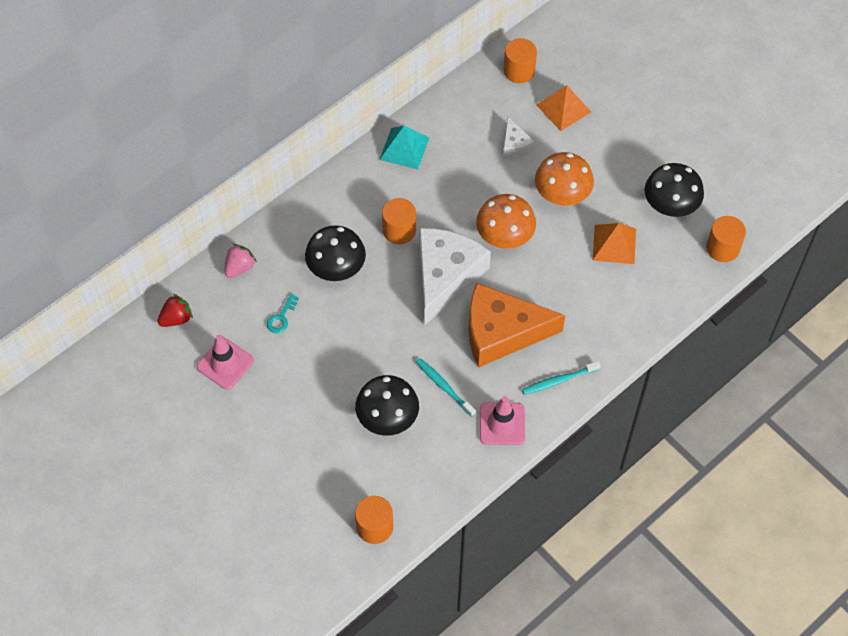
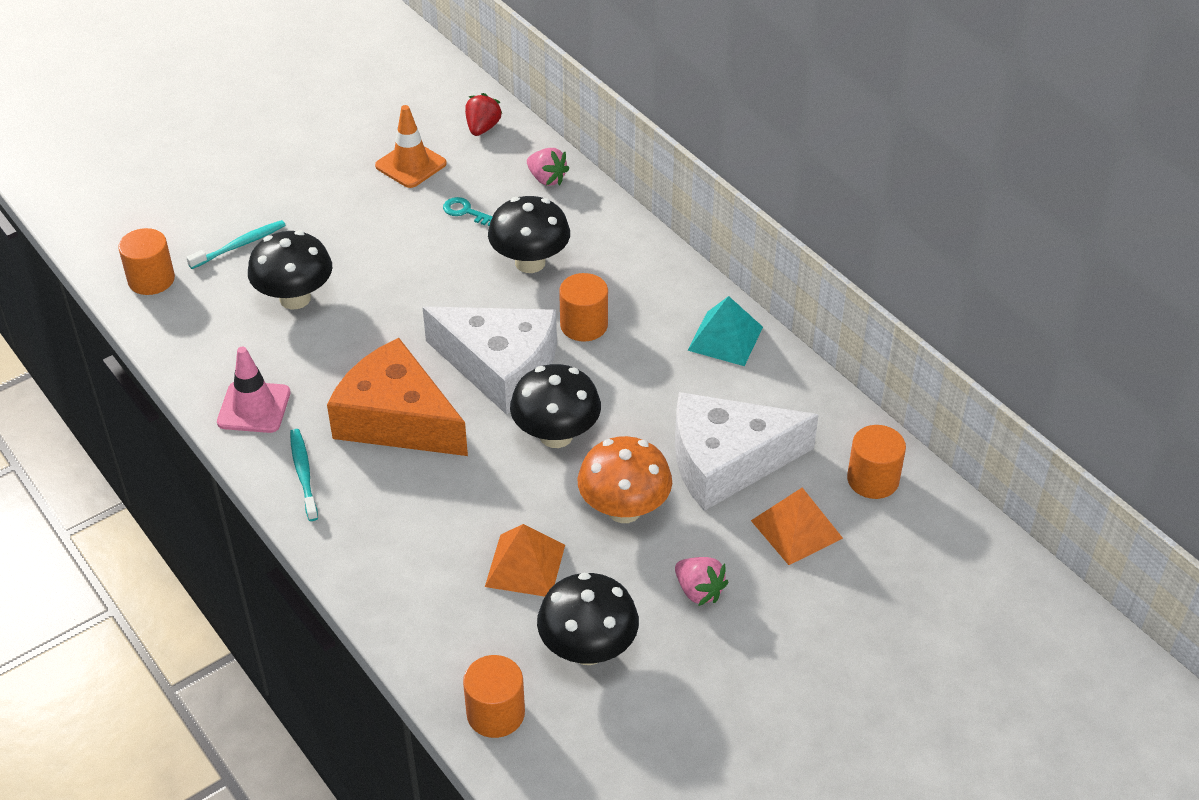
camera: 95 degrees right, 15 degrees down
(176, 318) = (482, 128): red strawberry -> red strawberry turned 135 degrees counterclockwise
(225, 364) = (411, 165): pink traffic cone -> orange traffic cone
(444, 387) = (327, 354): turquoise toothbrush -> turquoise toothbrush (240, 245)
(502, 332) = (397, 419): orange cheese -> orange cheese turned 60 degrees counterclockwise
(504, 237) = (556, 435): orange mushroom -> black mushroom
(514, 144) = (726, 462): white cheese -> white cheese, size x2.25
(618, 154) = (699, 591): none -> pink strawberry

